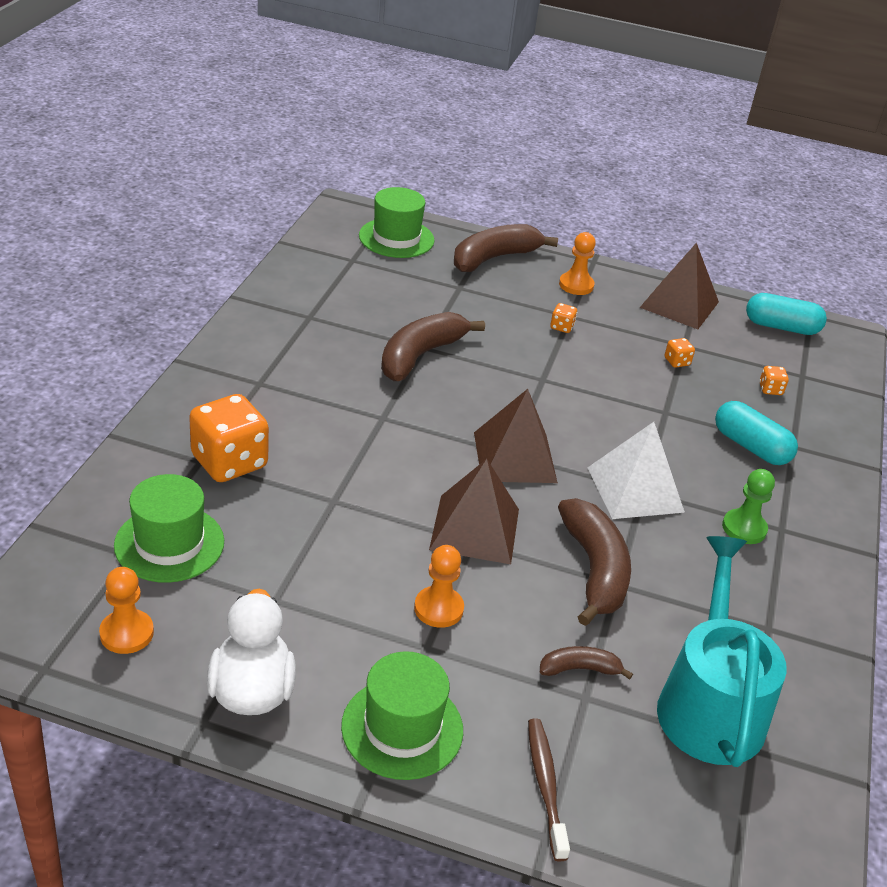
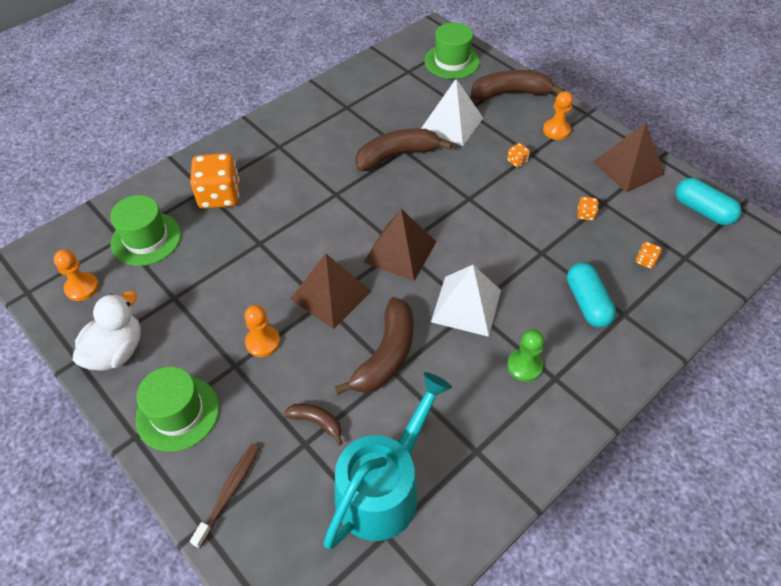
camera: 35 degrees right, 15 degrees up
(455, 305) = (451, 124): none -> white pyramid

